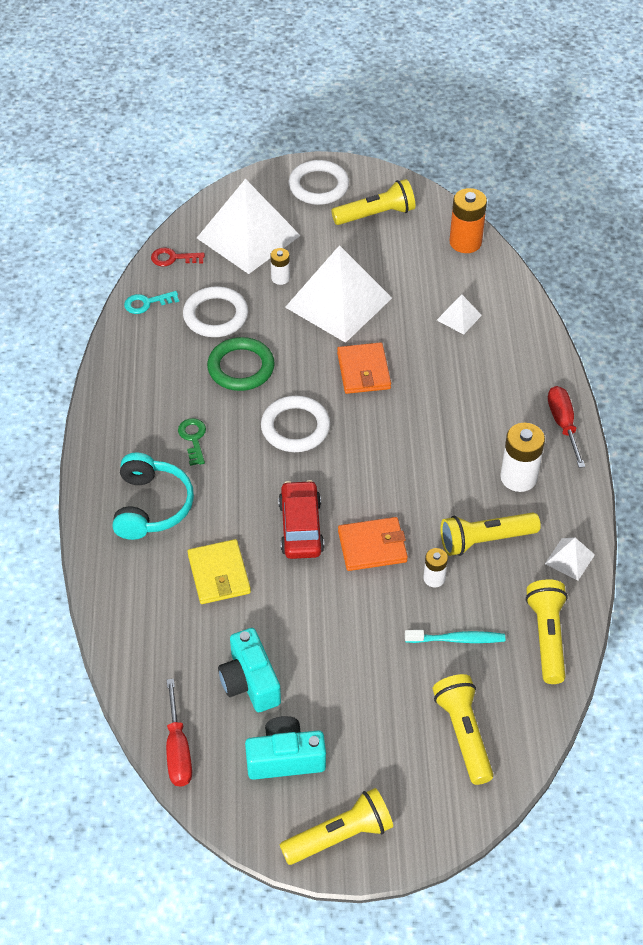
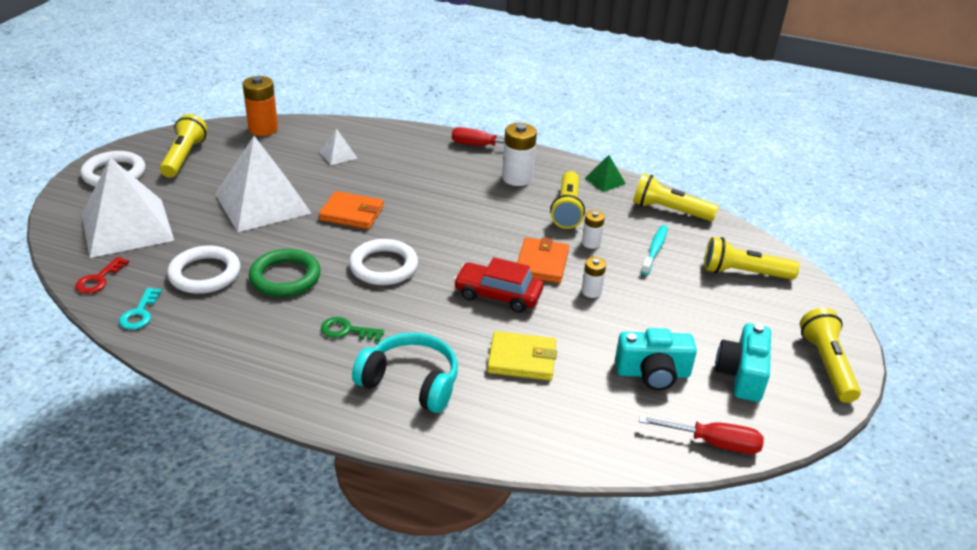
camera: 70 degrees left, 15 degrees down
(280, 278) = (200, 224): white battery -> white battery (591, 291)
(569, 559) = (605, 181): white pyramid -> green pyramid

